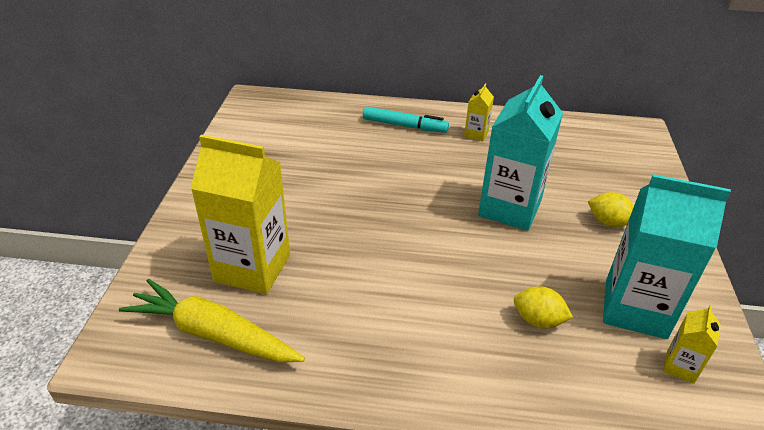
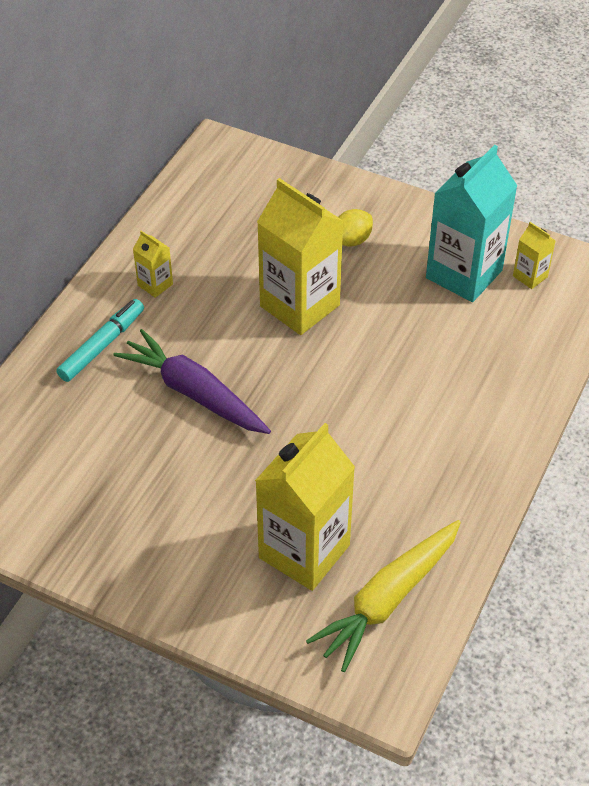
camera: 70 degrees left, 10 degrees up
(385, 175) = (194, 393): none -> purple carrot
(510, 208) = (299, 305): turquoise carton -> yellow carton
(538, 320) = (454, 344): yellow lemon -> none

